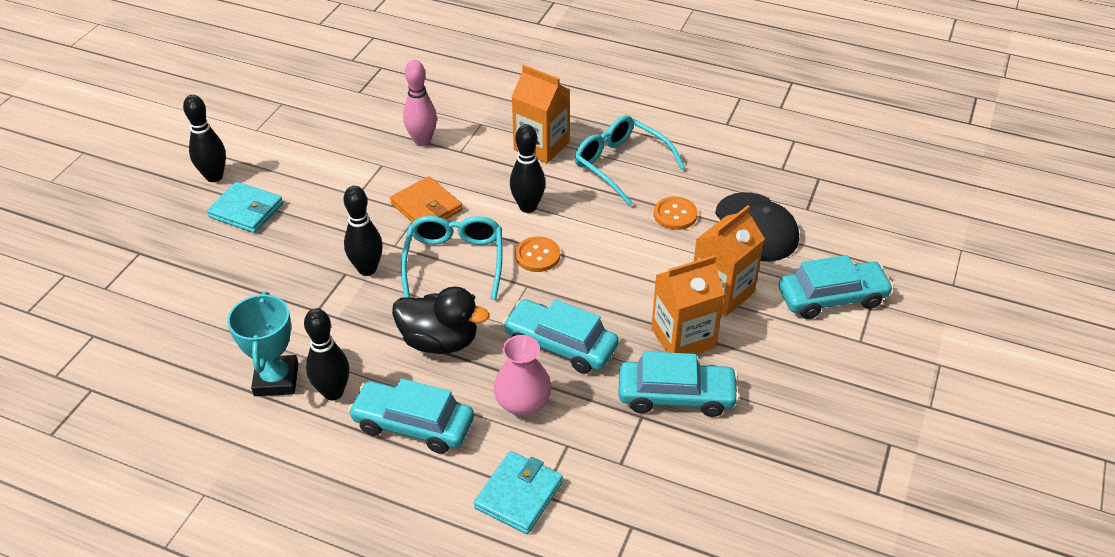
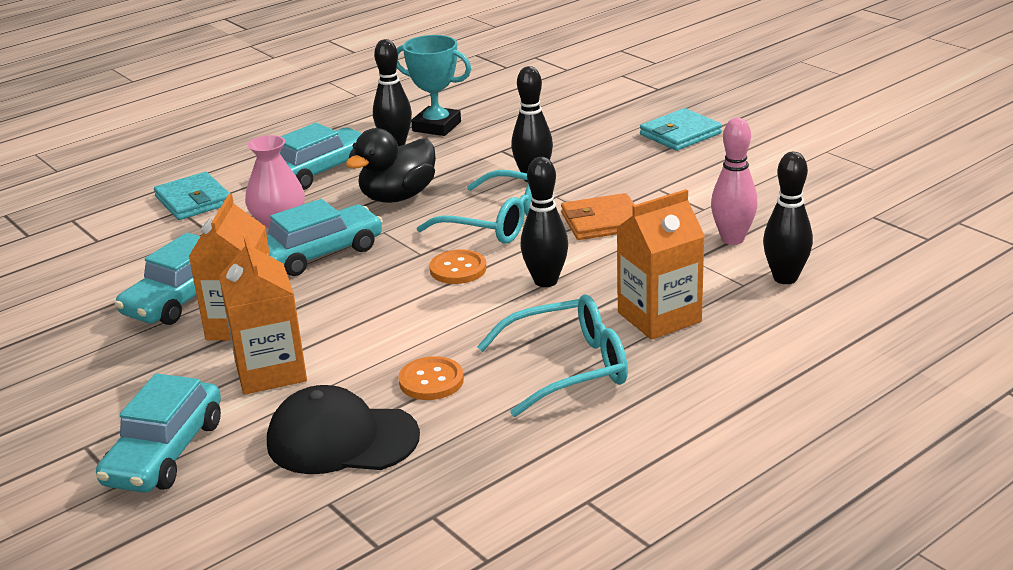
camera: 120 degrees right, 15 degrees down
(214, 176) = (751, 124): black bowling pin -> black bowling pin (785, 278)

